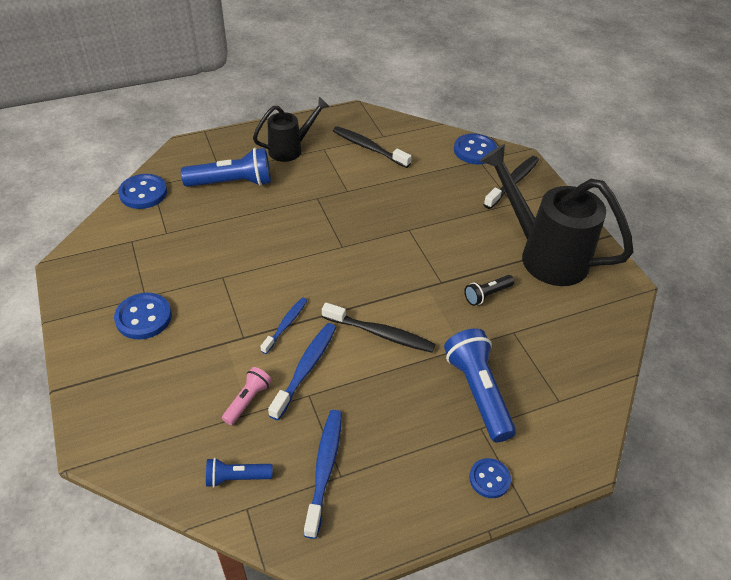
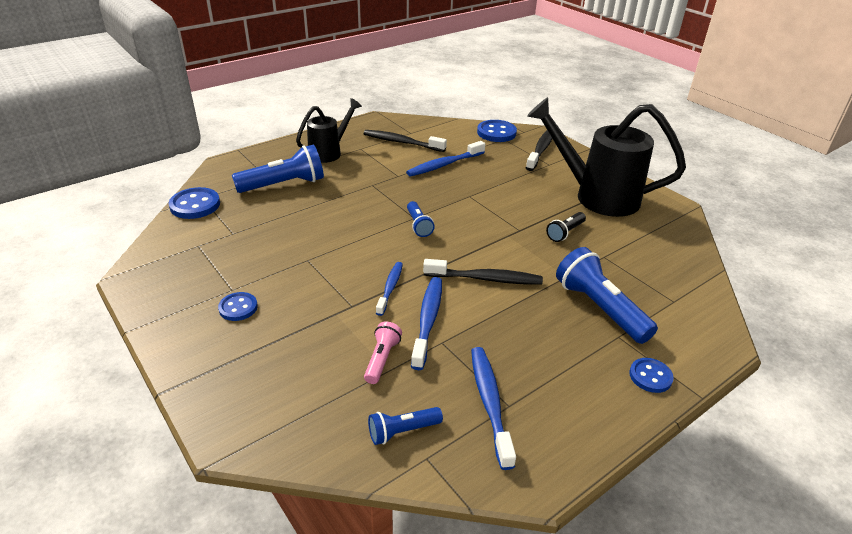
camera: 15 degrees left, 10 degrees down
(143, 317) = (238, 308): blue button -> blue button, size x0.63
(342, 257) = (418, 225): none -> blue flashlight
(400, 185) = (444, 165): none -> blue toothbrush

